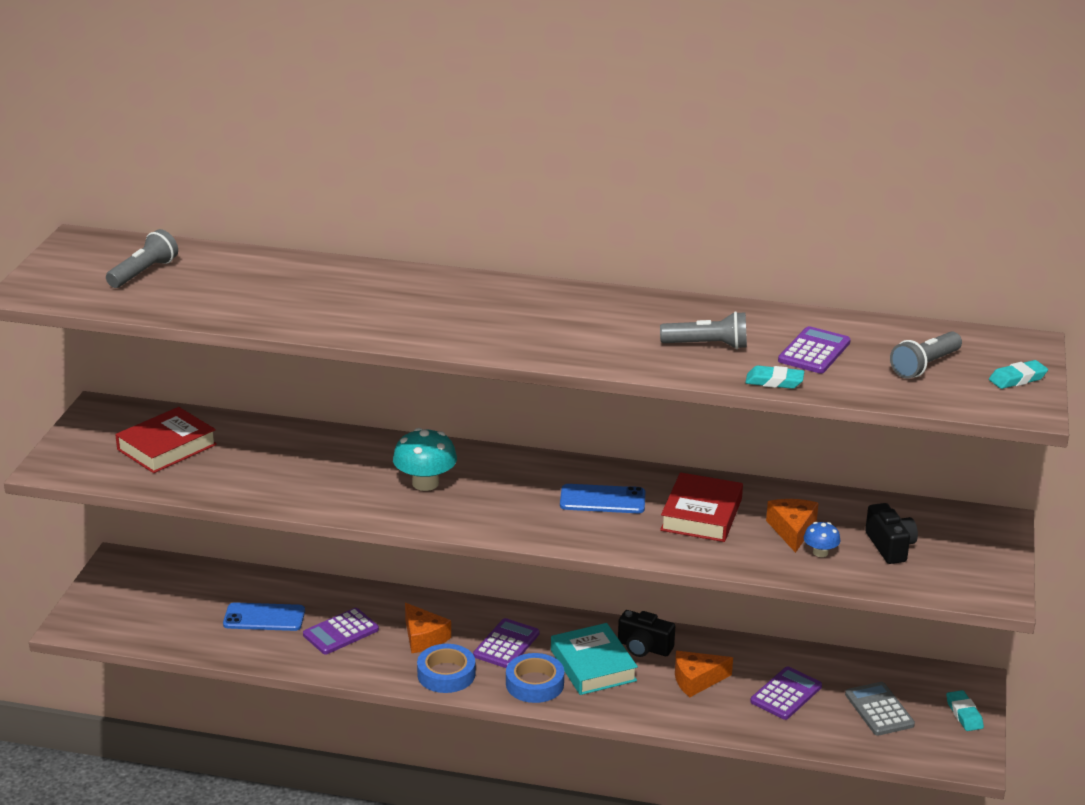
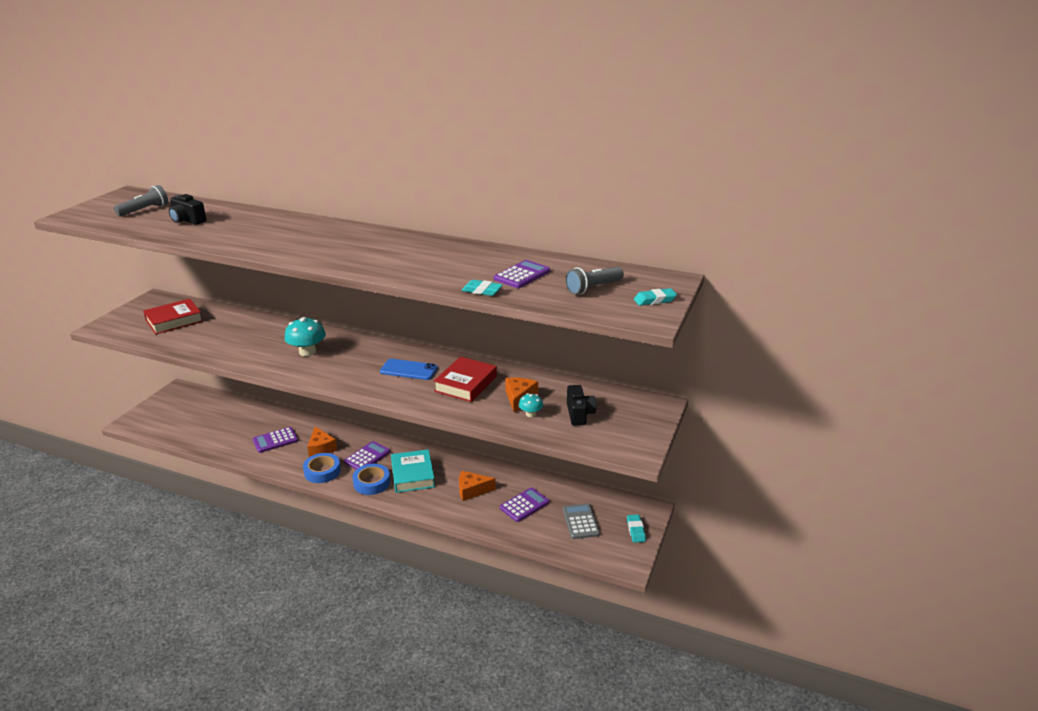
camera: 10 degrees right, 0 degrees up
(264, 617) = (237, 428): blue phone -> none
(644, 648) = (449, 467): black camera -> black camera (187, 220)
(707, 345) = (453, 267): grey flashlight -> none
(820, 552) = (530, 414): blue mushroom -> turquoise mushroom

